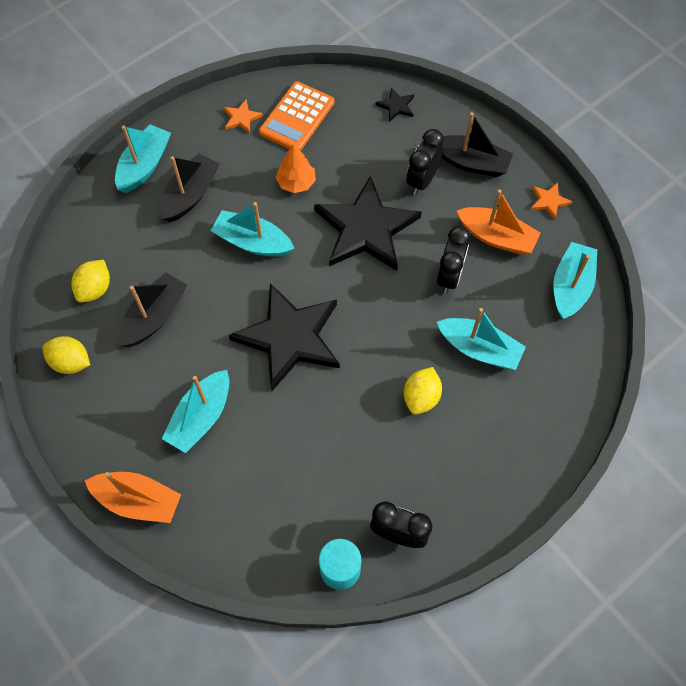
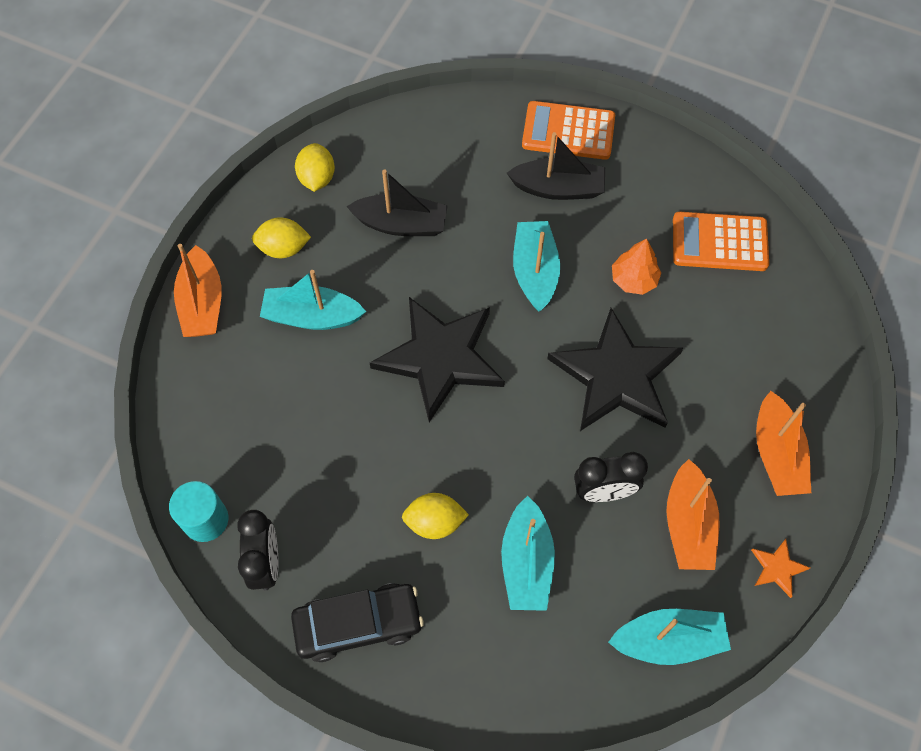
camera: 65 degrees right, 0 degrees up
(95, 289) = (404, 159): yellow lemon -> yellow lemon (283, 248)
(144, 166) = (568, 131): turquoise boat -> orange calculator
(241, 118) = (683, 189): orange star -> none
(396, 106) = (804, 337): black star -> none
(422, 181) = (716, 408): black clock -> none
(471, 163) = (776, 454): black boat -> orange boat
(476, 483) = (358, 624): none -> black car

